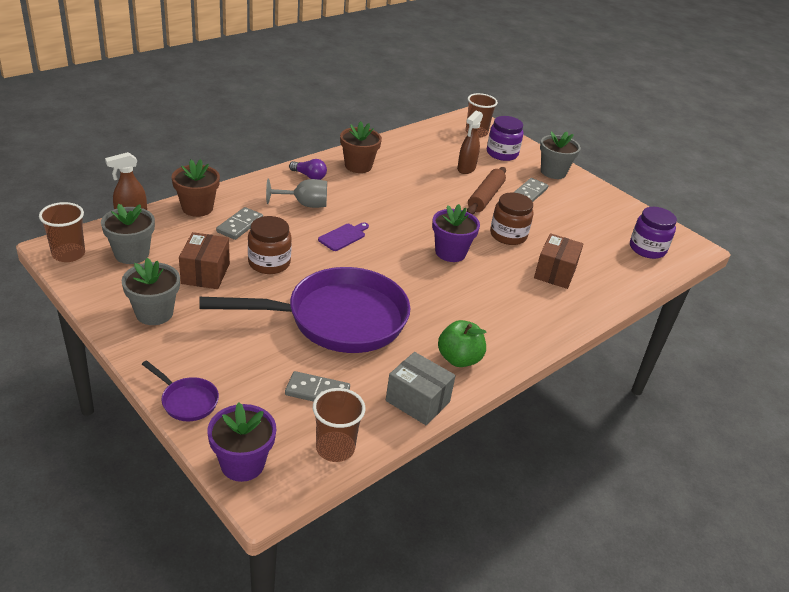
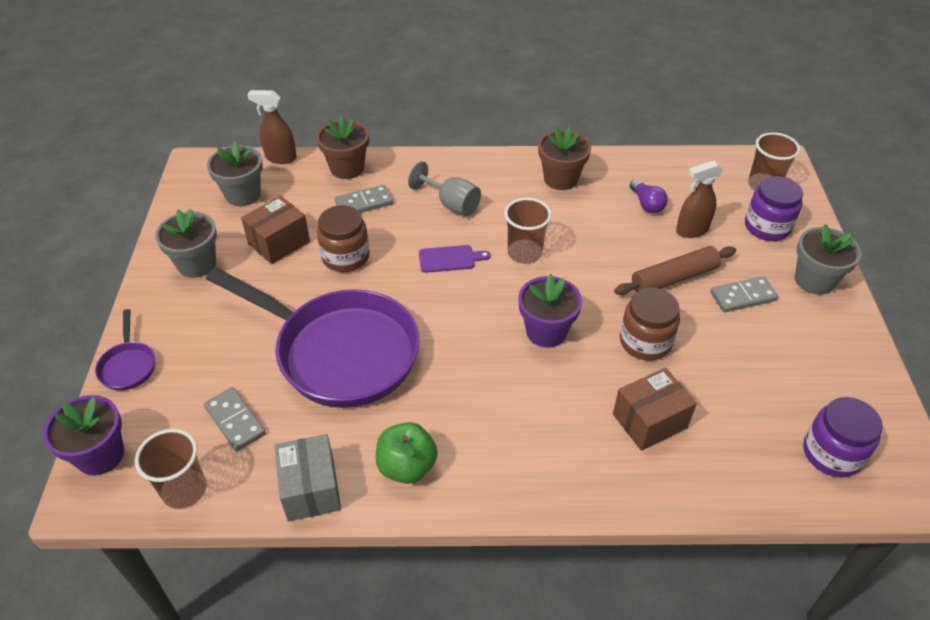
camera: 45 degrees right, 10 degrees up
(68, 254) = (197, 174): brown cup -> brown cup (524, 253)
(309, 176) = (493, 172): purple light bulb -> purple light bulb (646, 204)

